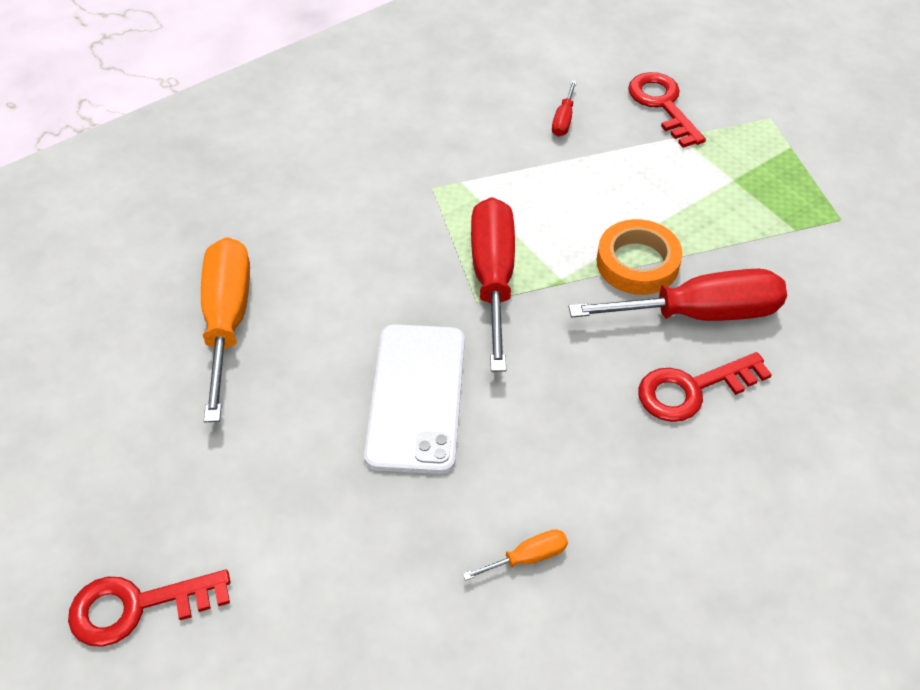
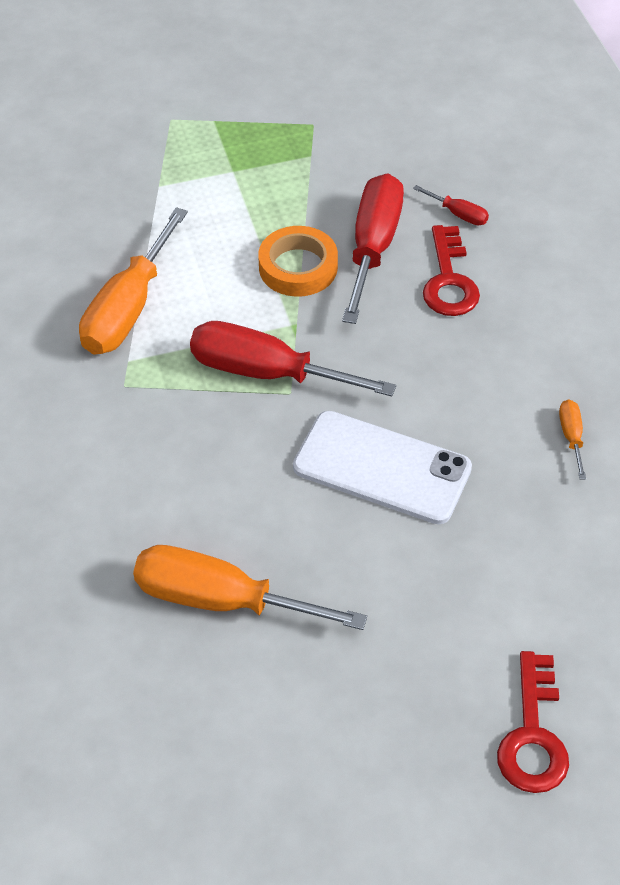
camera: 70 degrees left, 0 degrees up
(519, 163) = (128, 309): none -> orange screwdriver
(563, 120) = (87, 258): red screwdriver -> red screwdriver (458, 214)
(662, 105) = (110, 182): red key -> none

